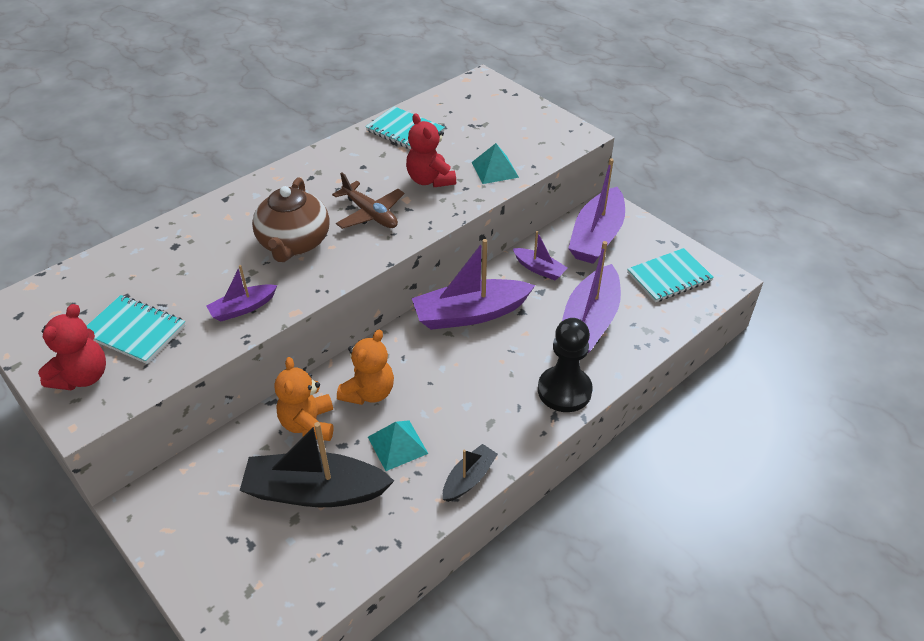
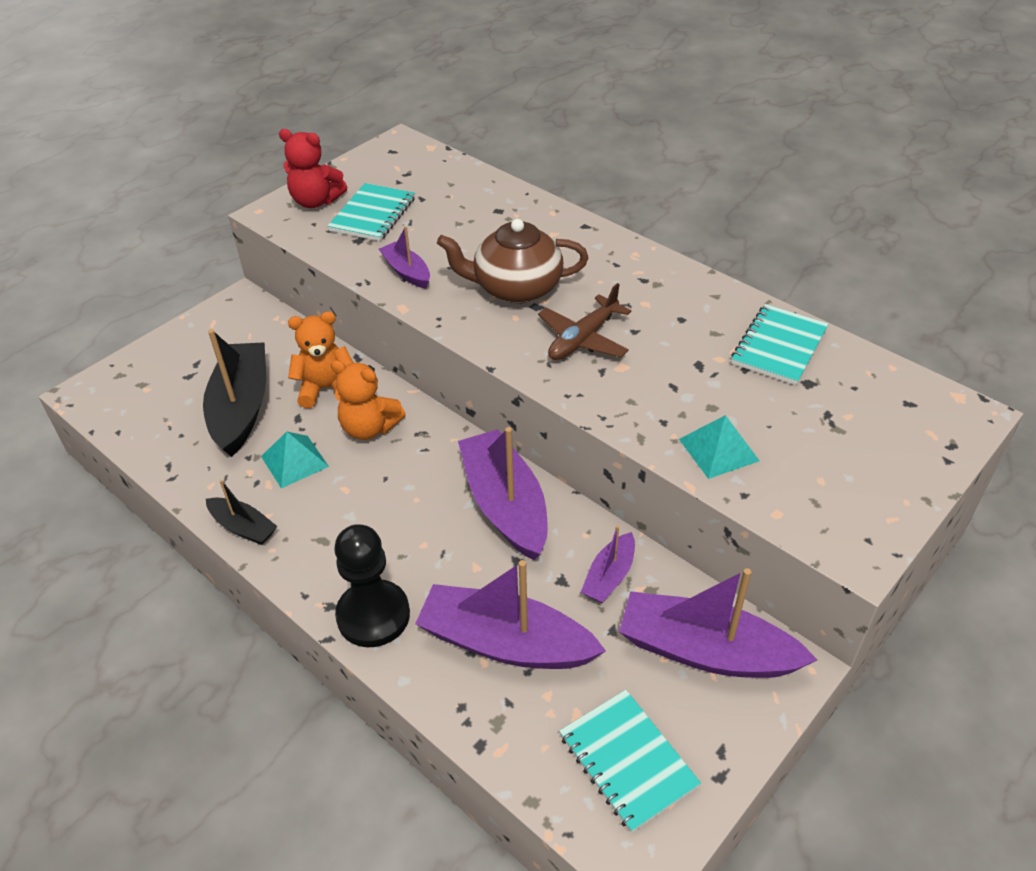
camera: 85 degrees right, 0 degrees up
(430, 180) = (671, 384): red teddy bear -> none

